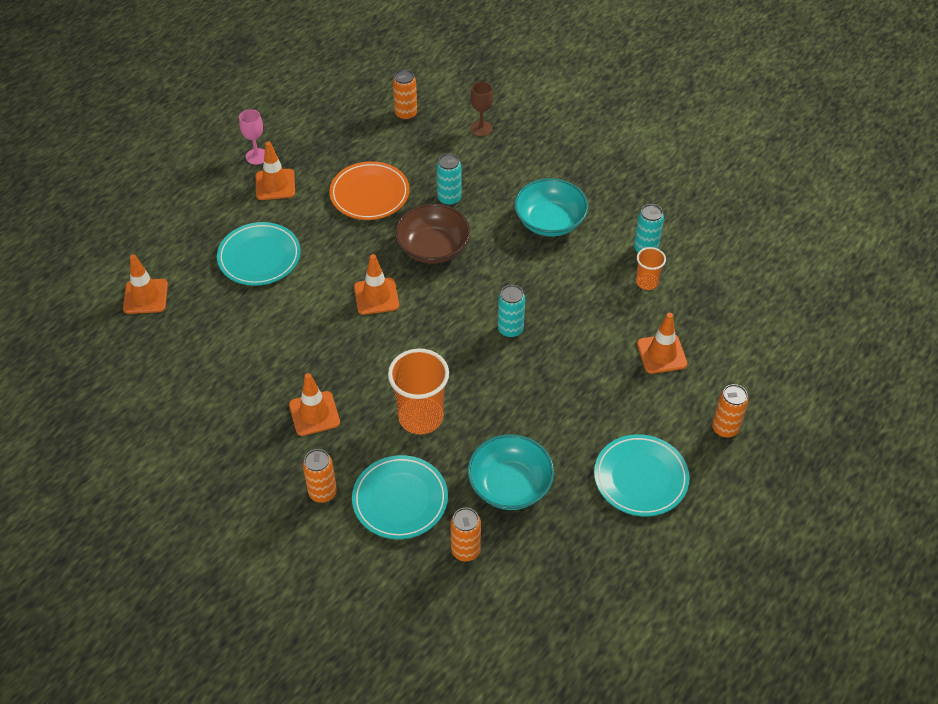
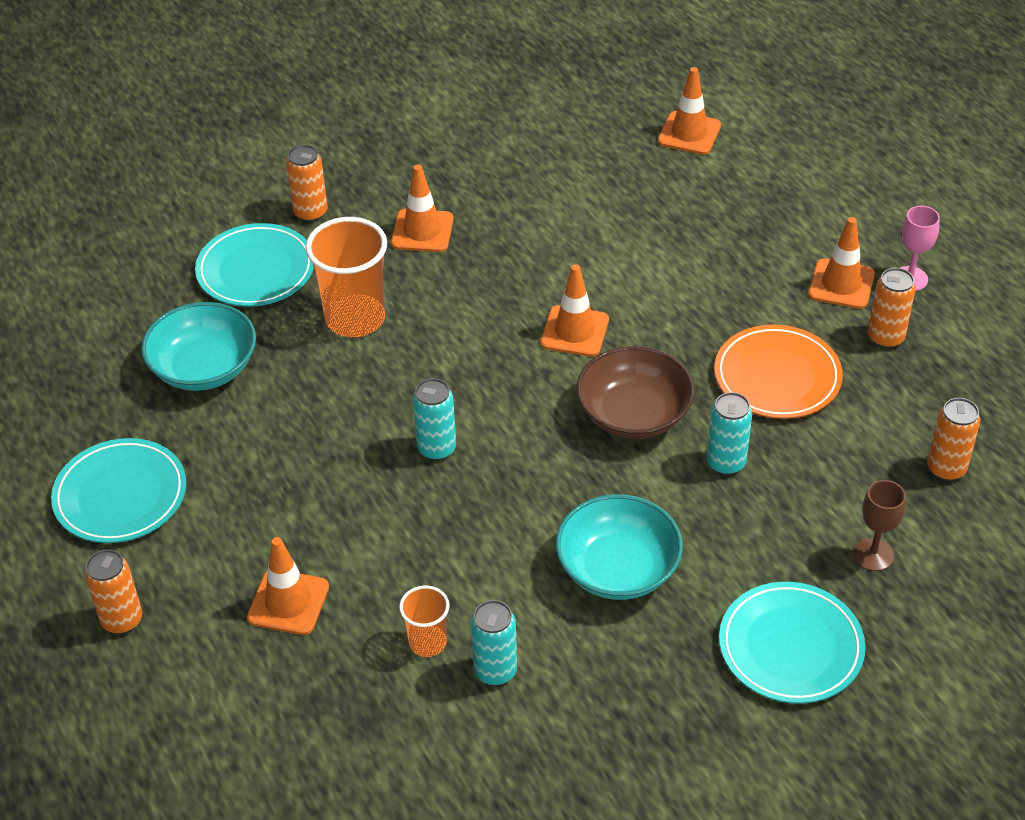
camera: 115 degrees right, 5 degrees down
(259, 257) = (706, 240): turquoise plate -> turquoise plate (790, 647)
(465, 550) = (152, 304): orange can -> orange can (885, 338)

